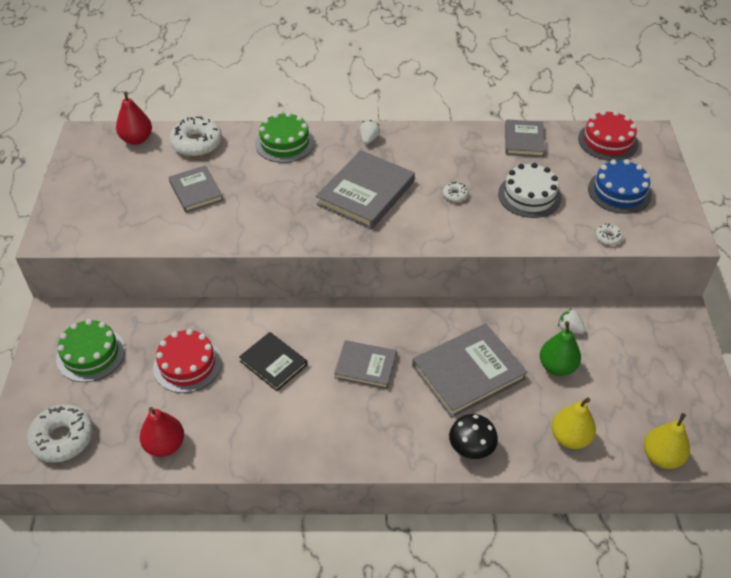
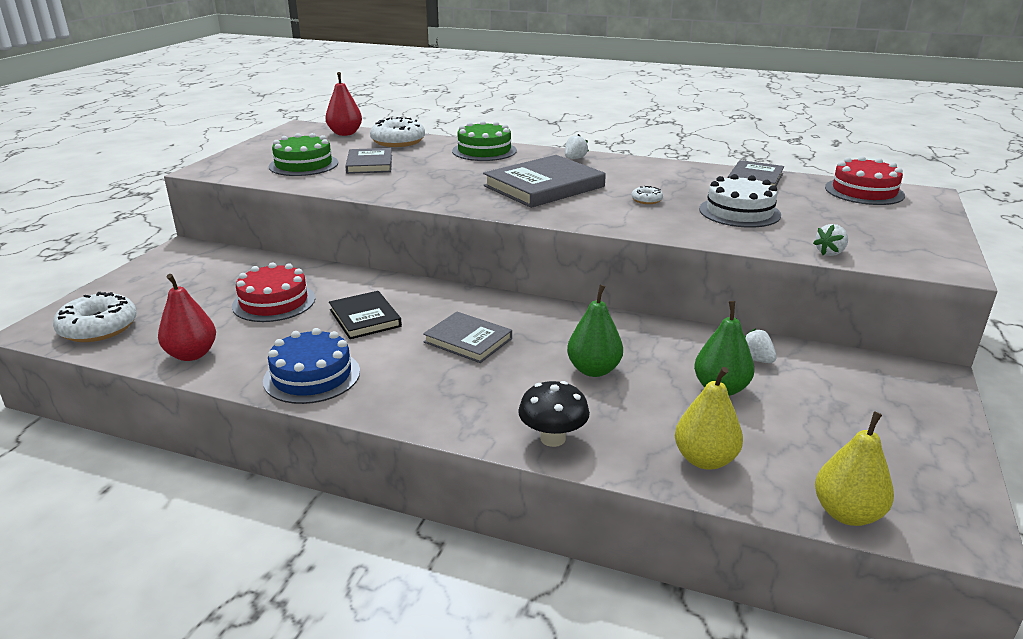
camera: 20 degrees right, 20 degrees down
(91, 354) = (188, 278): green cake -> green cake (303, 165)
(468, 372) = (594, 370): grey book -> green pear
(608, 237) = (830, 253): white donut -> white strawberry
(619, 191) = (863, 224): blue cake -> blue cake (312, 376)

